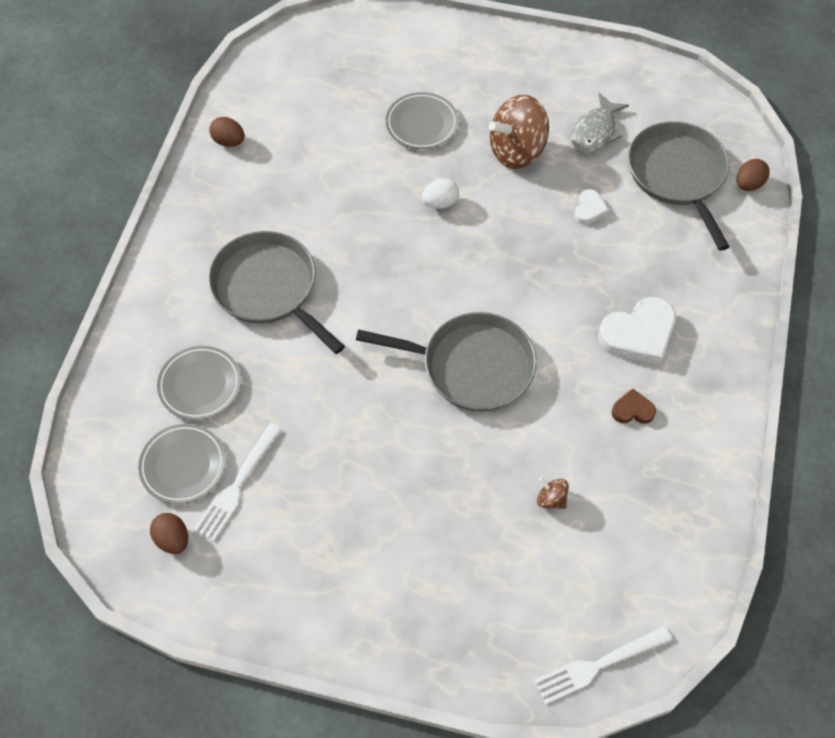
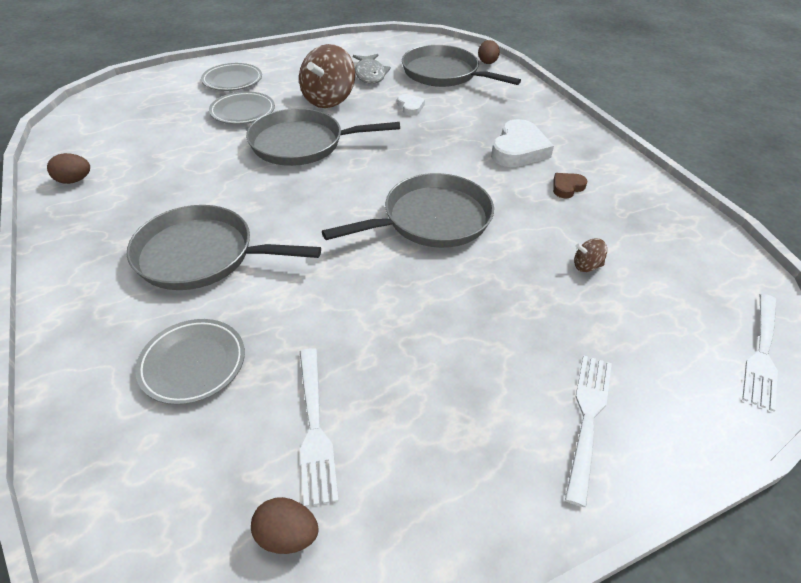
camera: 40 degrees left, 15 degrees down
(183, 466) = (235, 449): grey plate -> grey plate (232, 81)
(409, 608) = (587, 419): none -> white fork
(440, 203) = (302, 144): white egg -> grey pan

